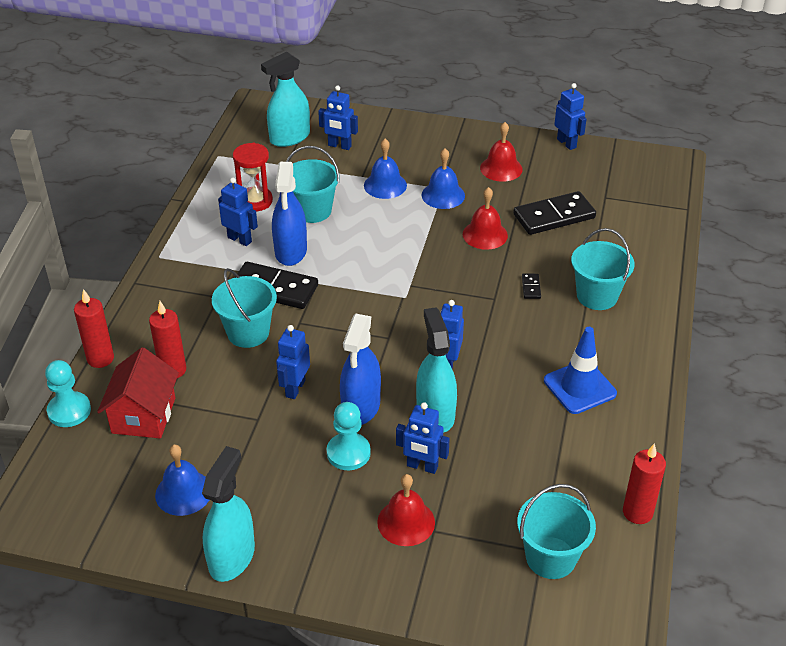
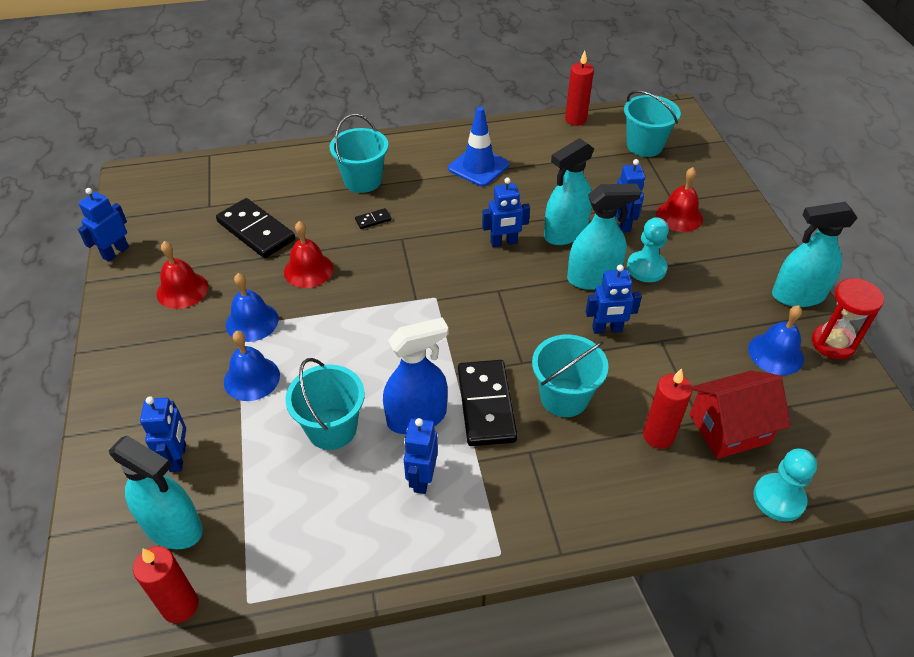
camera: 115 degrees left, 5 degrees up
(100, 358) = (695, 514): red candle -> red candle (180, 606)
(255, 201) = (338, 499): red hourglass -> red hourglass (833, 343)
(361, 407) = (593, 278): blue spray bottle -> turquoise spray bottle

